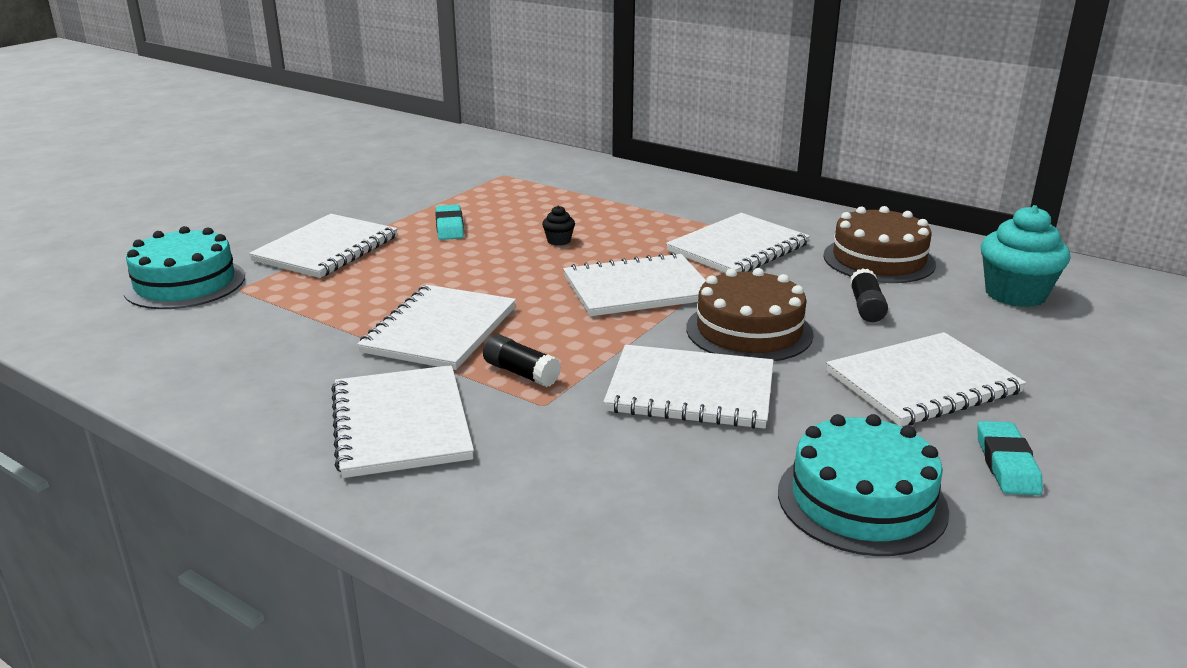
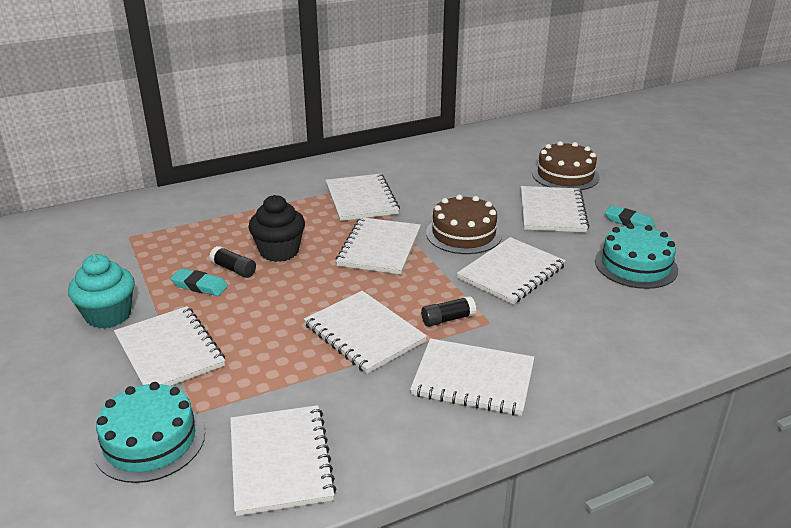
camera: 60 degrees left, 5 degrees up
(181, 350) = (280, 461): none -> white notebook
(559, 241) = (279, 251): black cupcake -> black cupcake, size x2.23
(866, 307) = (468, 194): black glue stick -> black glue stick (233, 269)
(878, 260) = (420, 169): brown cake -> brown cake (565, 175)
(1015, 294) = (491, 155): turquoise cupcake -> turquoise cupcake (108, 315)

